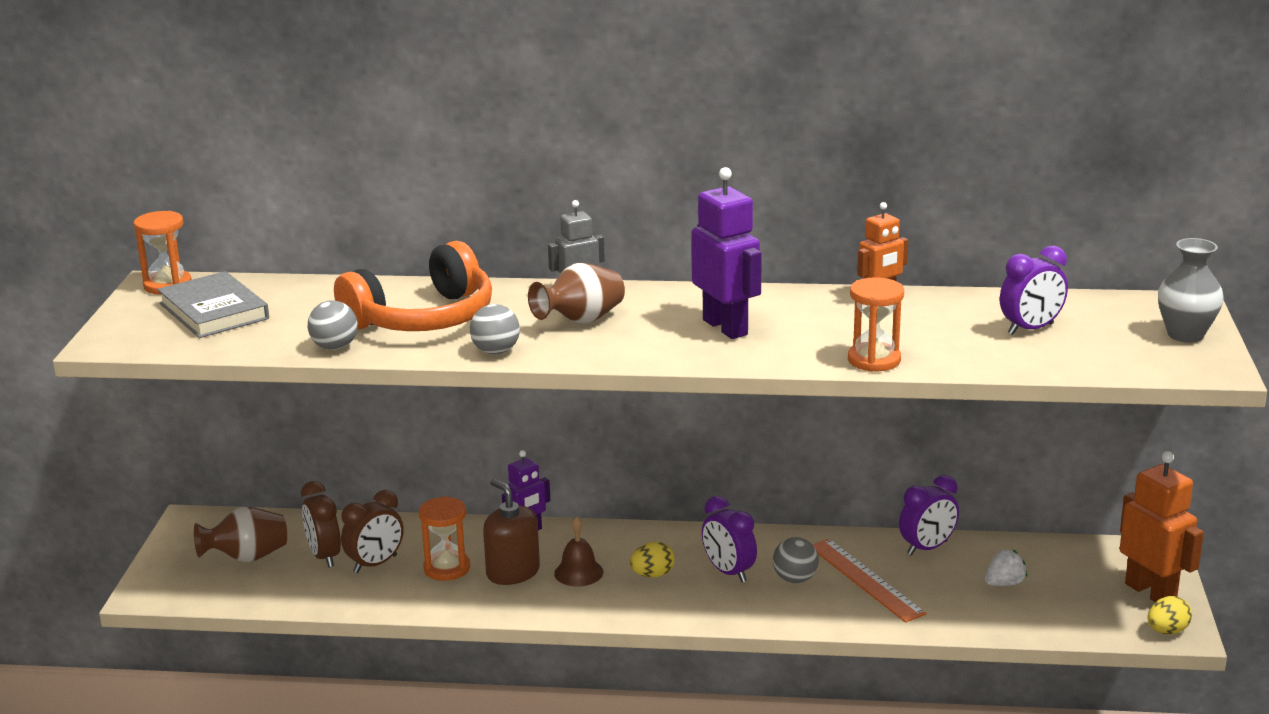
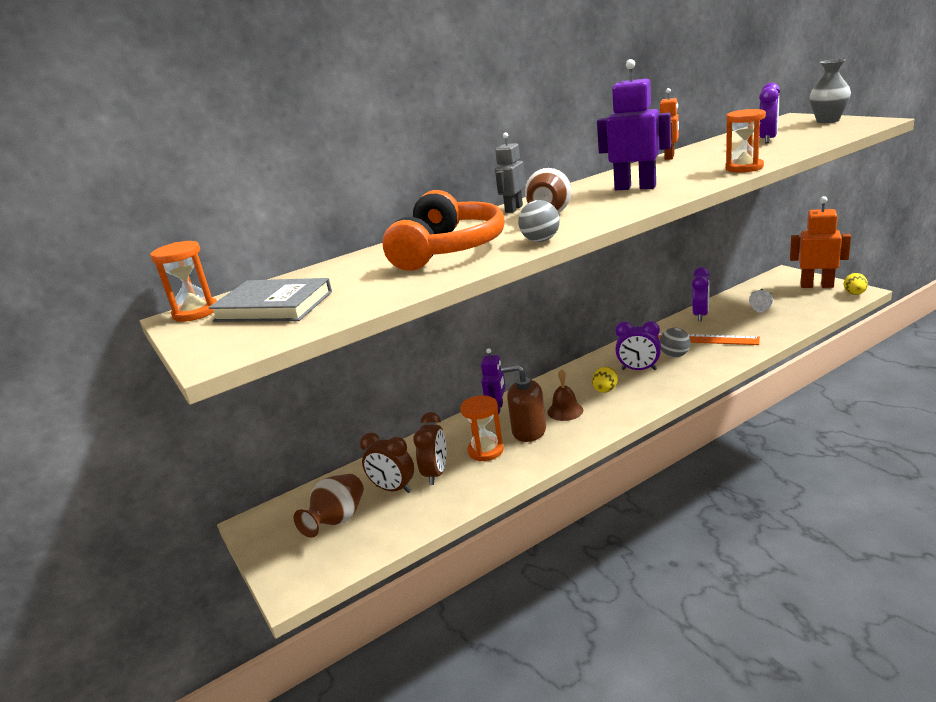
camera: 35 degrees left, 0 degrees up
(335, 347) = (424, 281): grey ball -> none

